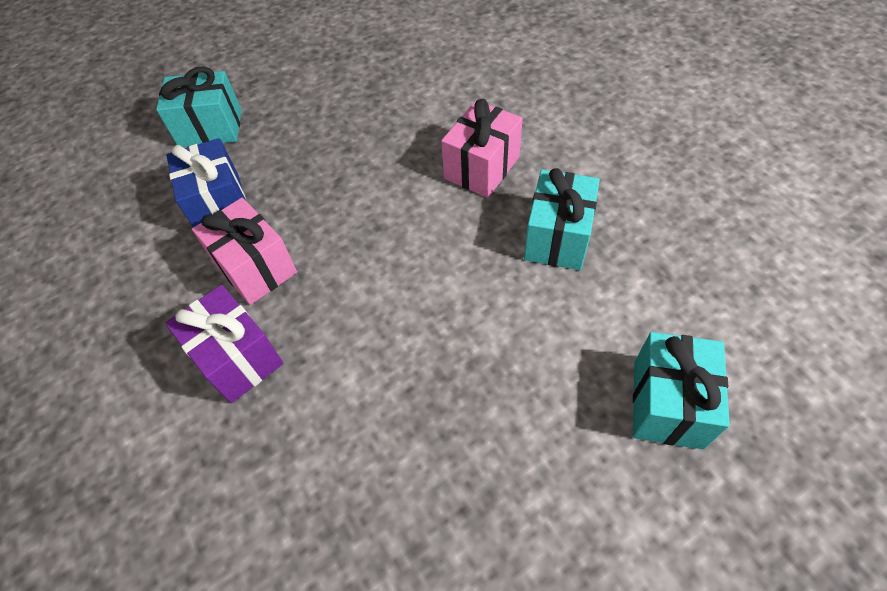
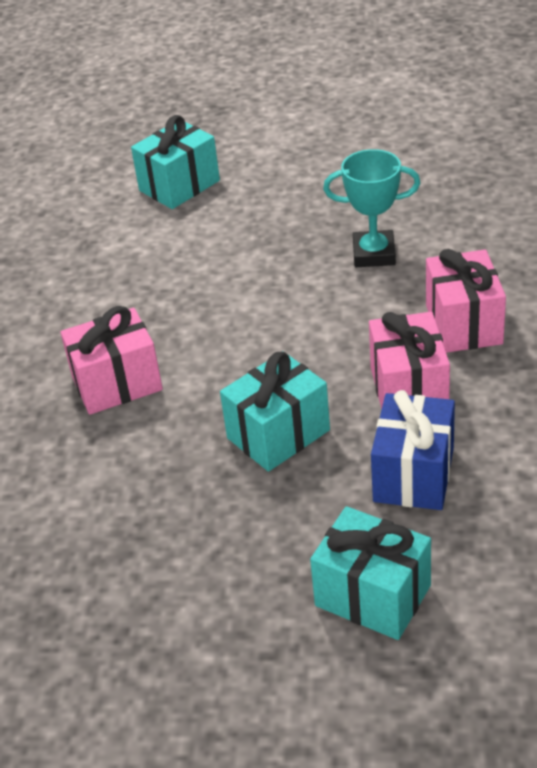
camera: 145 degrees left, 15 degrees down
(237, 358) = (463, 324): purple gift -> pink gift
(373, 407) = (374, 254): none -> turquoise trophy
(557, 237) = (126, 297): turquoise gift -> turquoise gift (278, 434)

